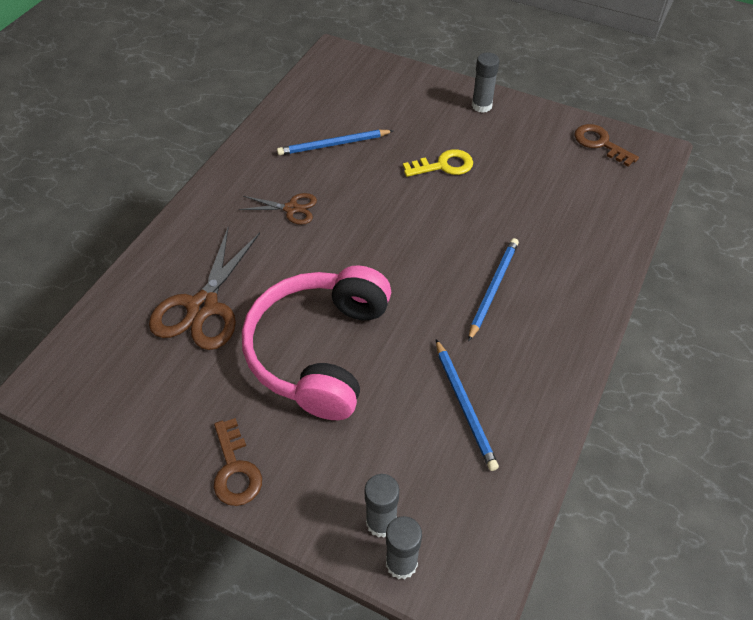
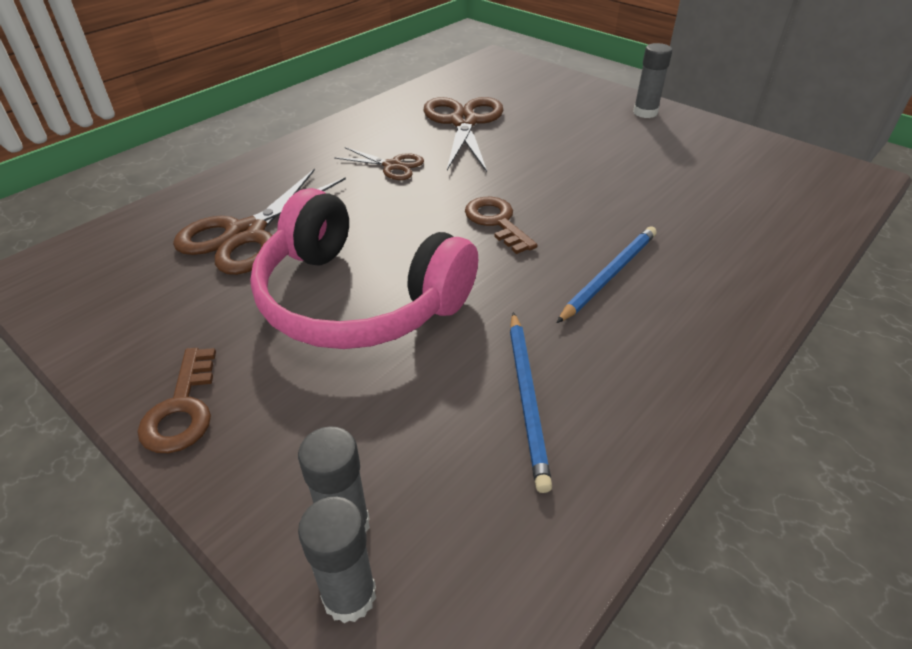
camera: 15 degrees right, 10 degrees down
(319, 350) = (358, 299): pink headphones -> pink headphones turned 90 degrees counterclockwise
(333, 145) = (464, 122): blue pencil -> brown scissors
(444, 165) = (584, 154): yellow key -> none
(600, 143) = (785, 160): brown key -> brown key (496, 222)

